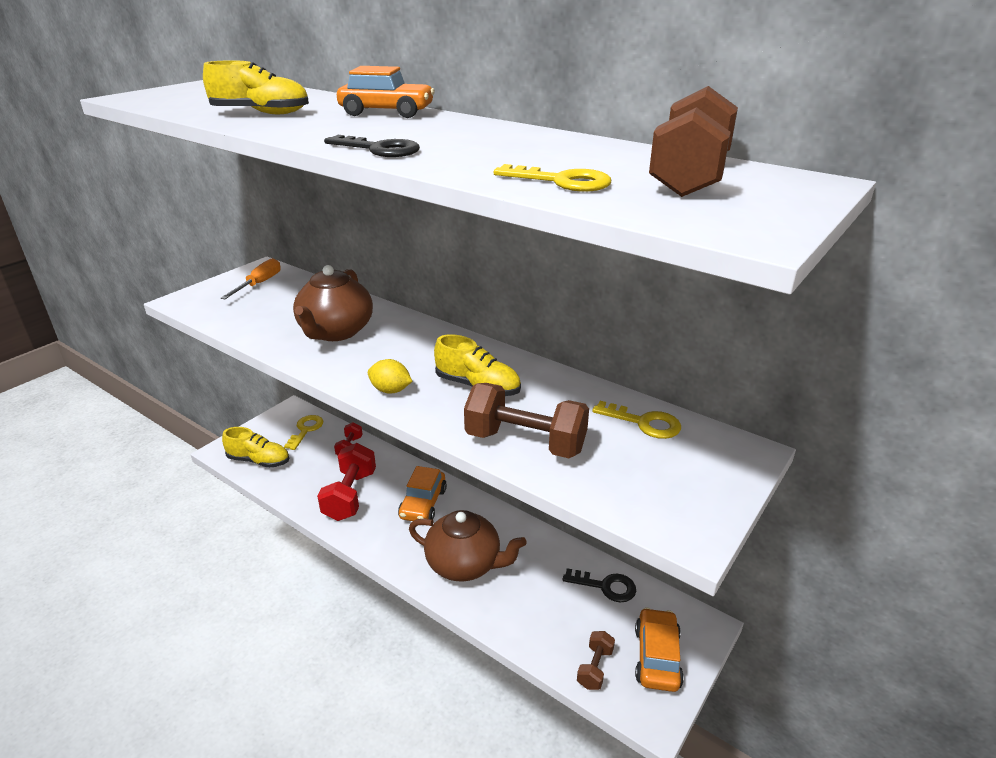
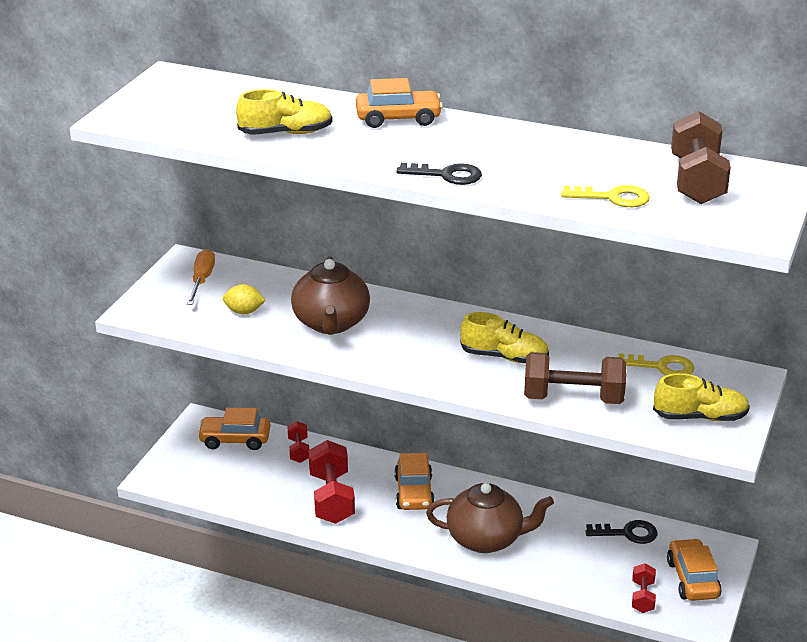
camera: 15 degrees left, 0 degrees up
(259, 461) = (205, 481): yellow shoe -> yellow shoe (700, 417)
(306, 430) = (235, 440): yellow key -> orange car
(390, 390) = (428, 372): yellow lemon -> yellow lemon (244, 312)
(595, 668) = (642, 597): brown dumbbell -> red dumbbell

